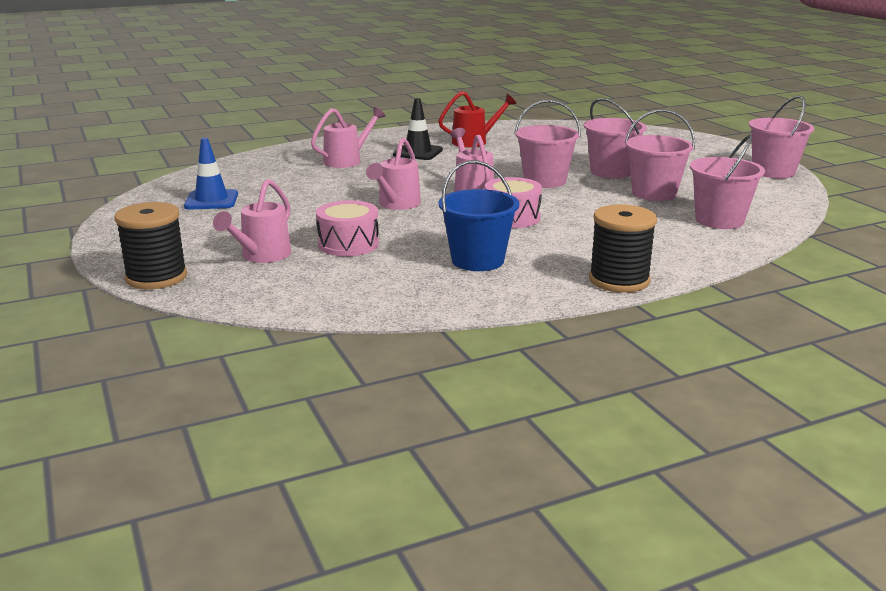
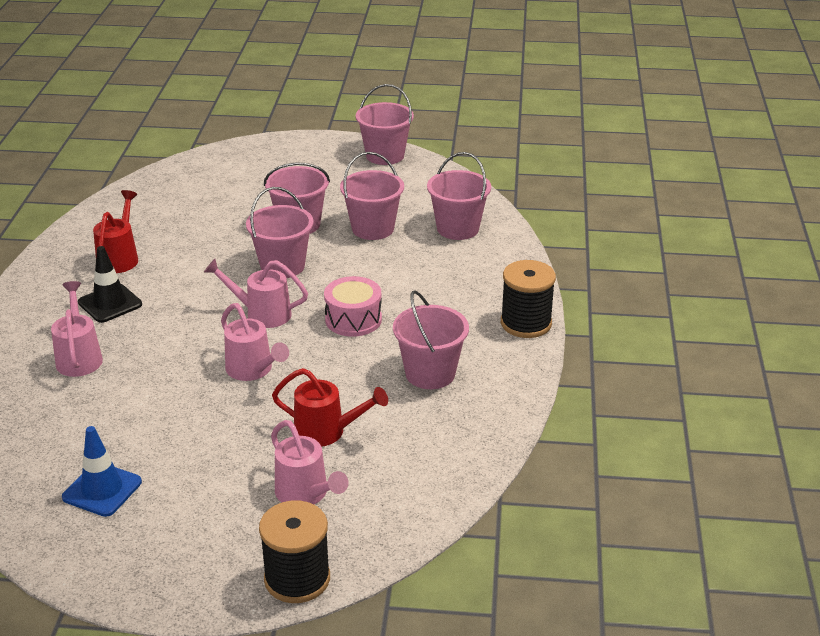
camera: 60 degrees left, 10 degrees up
(348, 244) = (326, 432): pink drum -> red watering can
(477, 260) = (430, 373): blue bucket -> pink bucket

